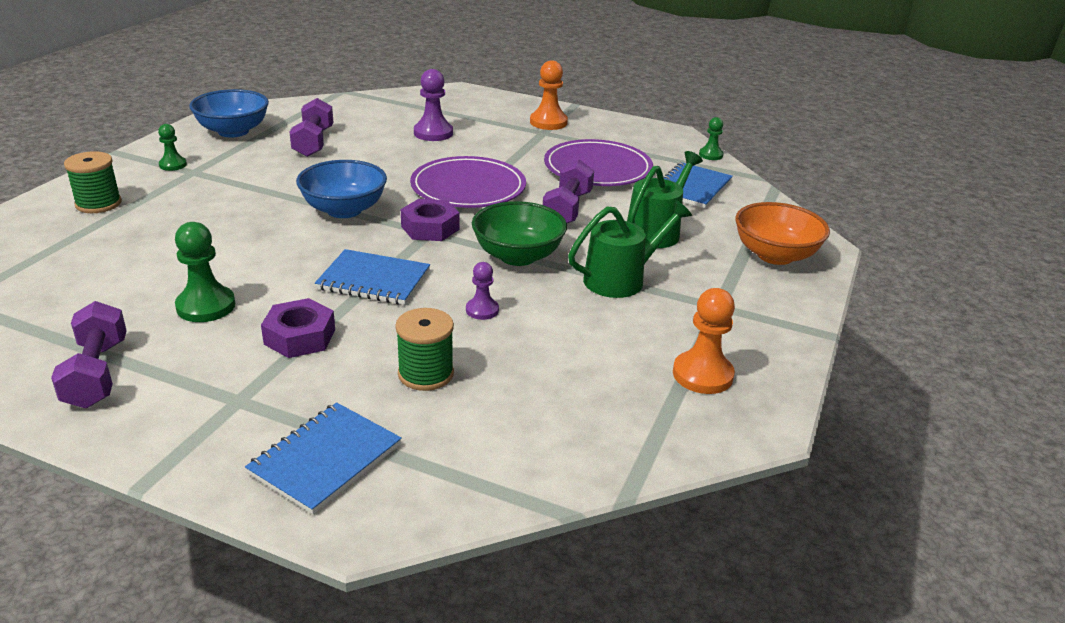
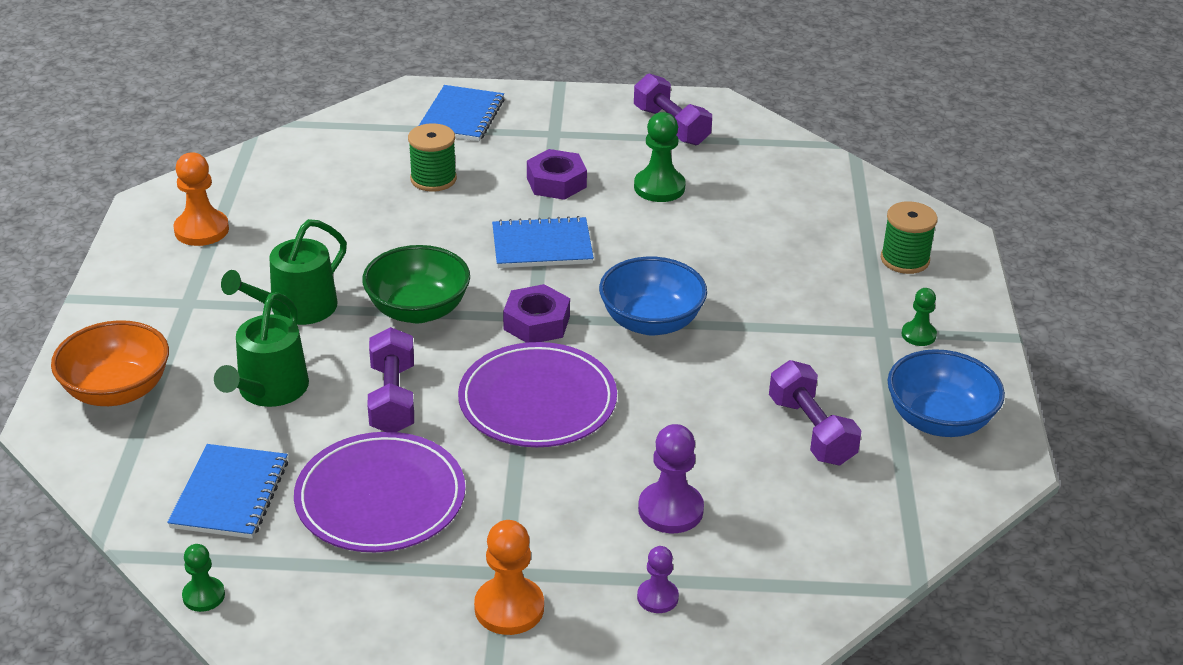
camera: 160 degrees right, 5 degrees up
(482, 310) = (420, 241): purple pawn -> purple pawn (657, 597)

